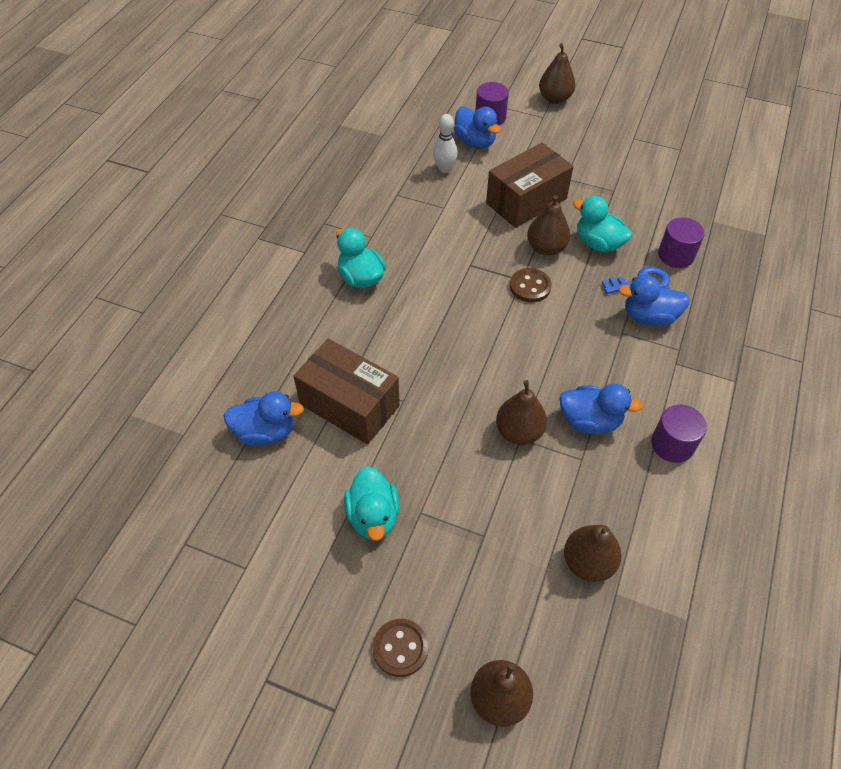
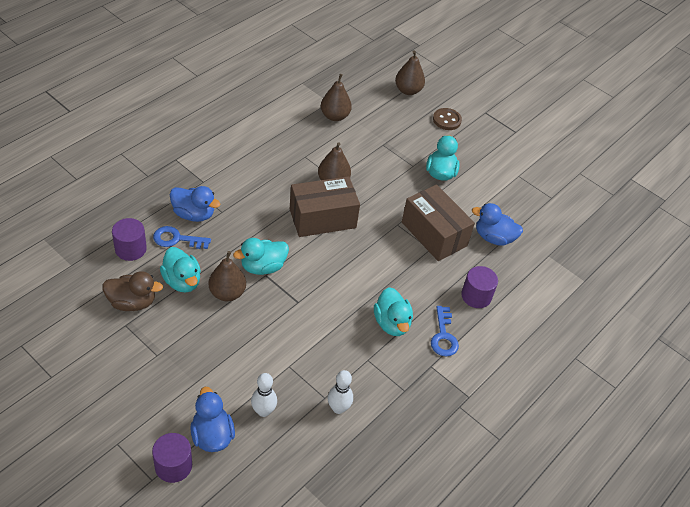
camera: 165 degrees left, 5 degrees down
(299, 284) = (443, 336): none -> blue key
(380, 190) = (338, 408): none -> white bowling pin
(526, 201) = (211, 344): brown box -> brown box (322, 218)
(530, 286) = (263, 267): brown button -> turquoise duck
(554, 99) = (83, 466): brown pear -> none
(590, 421) = (285, 172): blue duck -> none
(625, 209) = (132, 302): none -> brown duck
(672, 444) = (246, 144): purple cylinder -> purple cylinder (476, 296)

